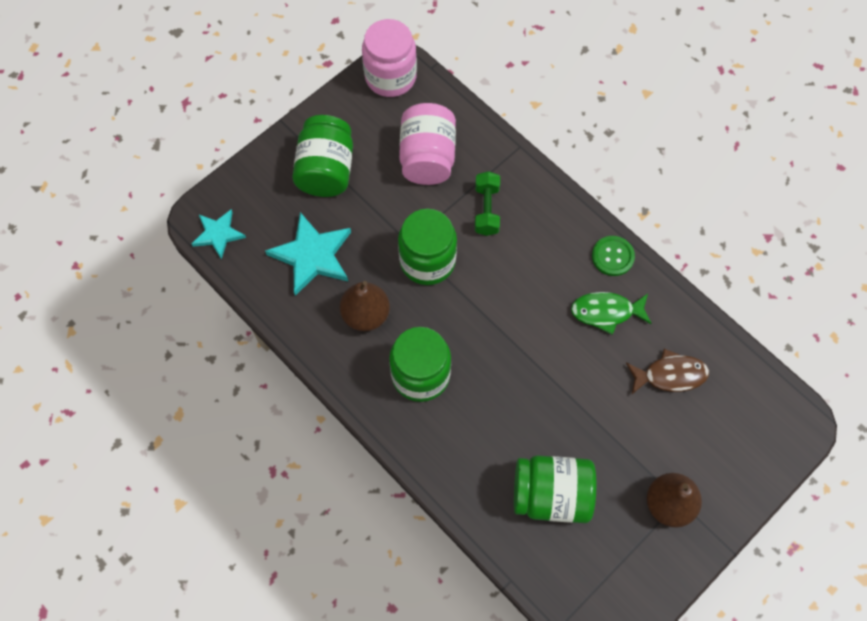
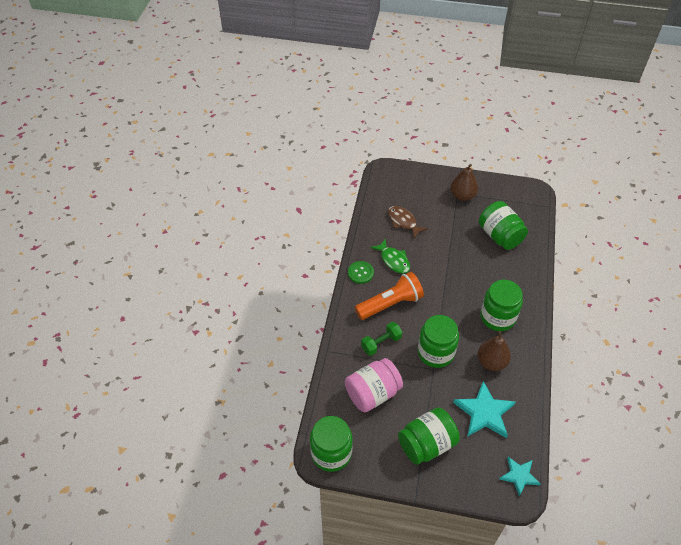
camera: 125 degrees left, 15 degrees down
(390, 77) = (331, 453): pink jar -> green jar
(537, 259) = (390, 304): none -> orange flashlight

